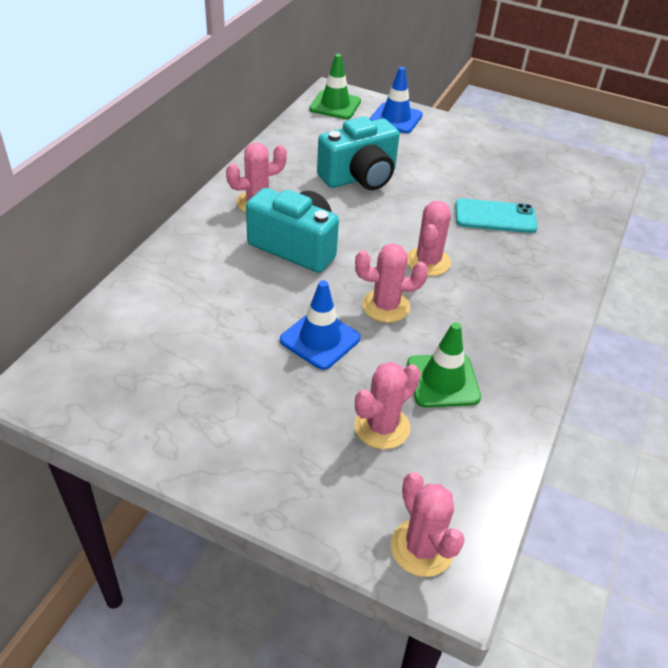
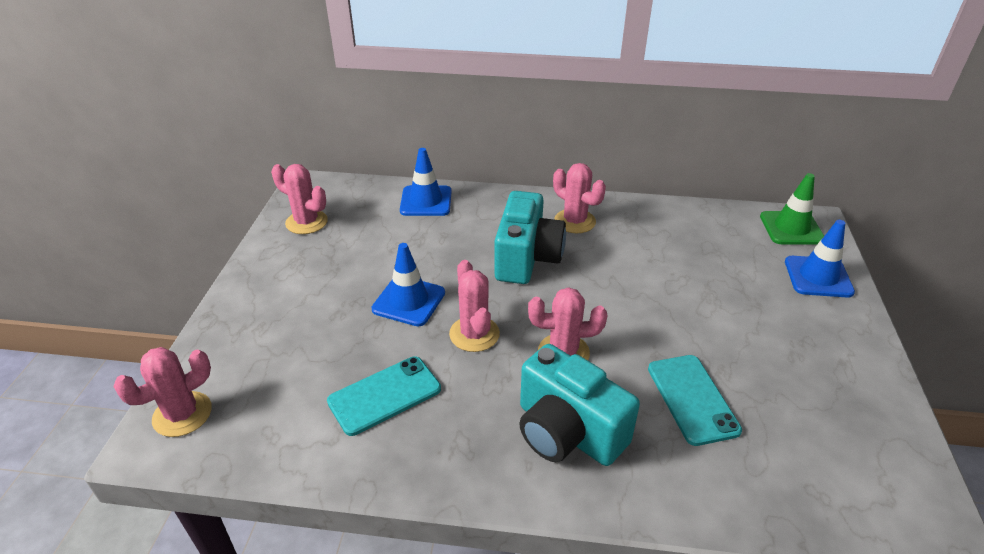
camera: 75 degrees right, 5 degrees down
(152, 290) = (426, 201): none -> blue traffic cone
(360, 177) = (672, 274): turquoise camera -> turquoise camera (567, 431)
(382, 427) = (313, 362): pink cactus -> pink cactus (306, 222)
(443, 381) = (385, 395): green traffic cone -> turquoise phone

